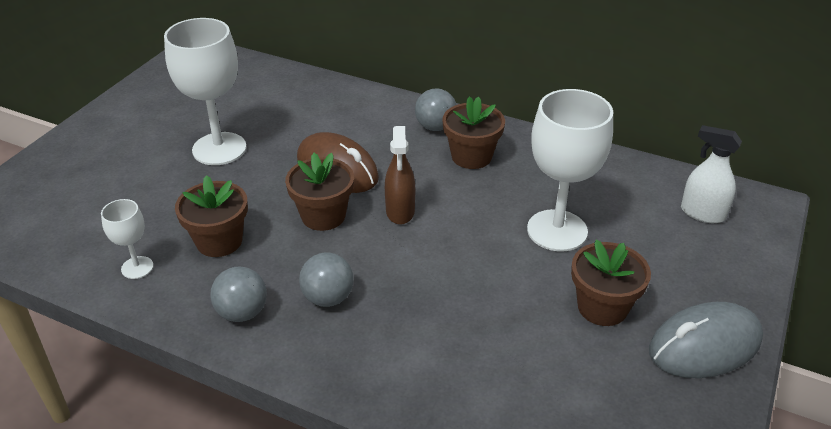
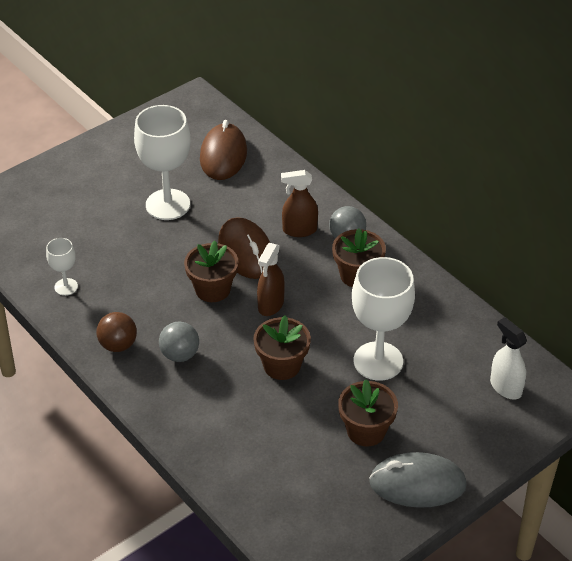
camera: 25 degrees right, 5 degrees up
(219, 241) = (129, 285): brown flower pot -> brown flower pot (282, 365)
(242, 312) = (118, 345): grey ball -> brown ball
(255, 90) = (223, 155): none -> brown mouse
(381, 133) = (299, 230): none -> brown spray bottle

